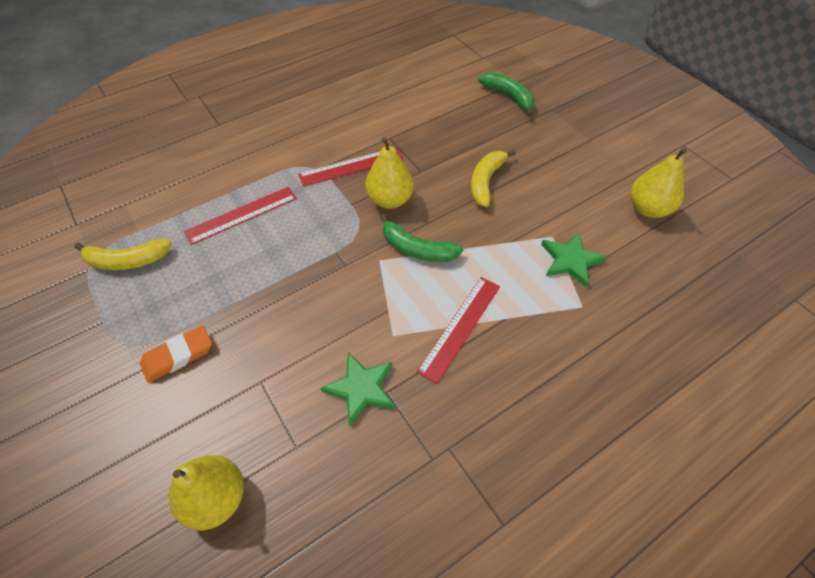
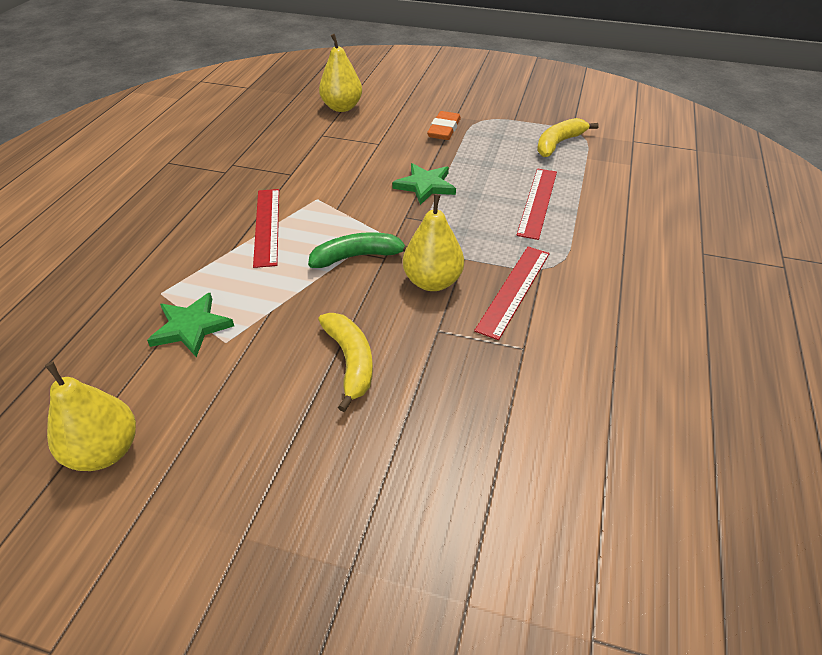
camera: 140 degrees right, 10 degrees down
(361, 388) = (309, 167): green star -> green star (425, 186)
(508, 97) = (446, 547): green banana -> none

